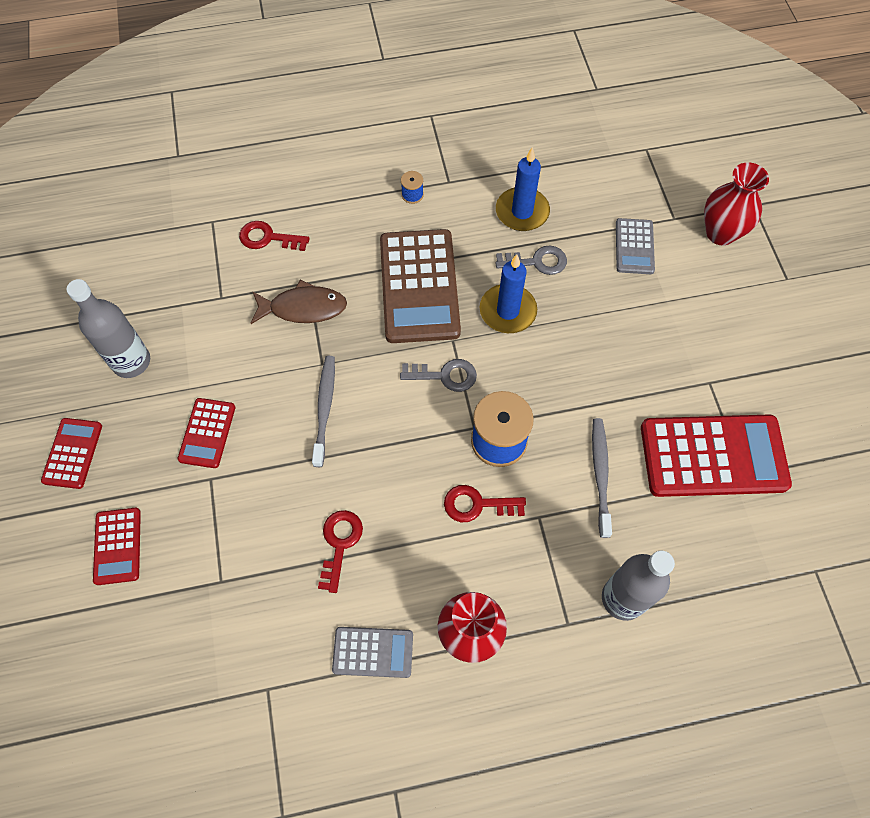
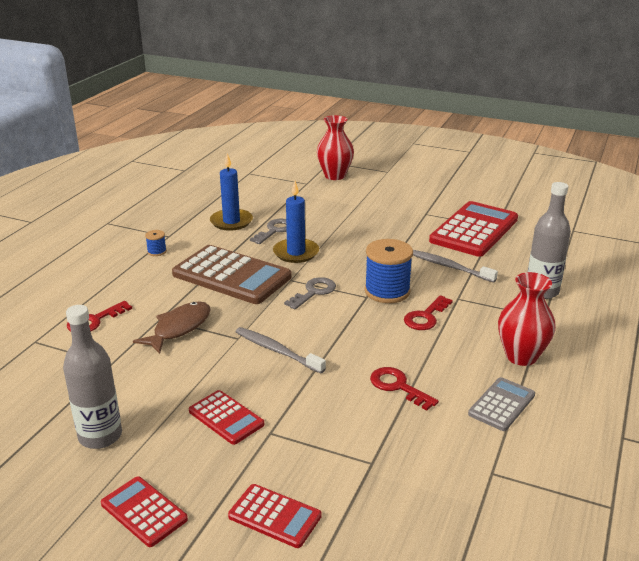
camera: 55 degrees left, 35 degrees down
(634, 247) = (308, 200): grey calculator -> none

